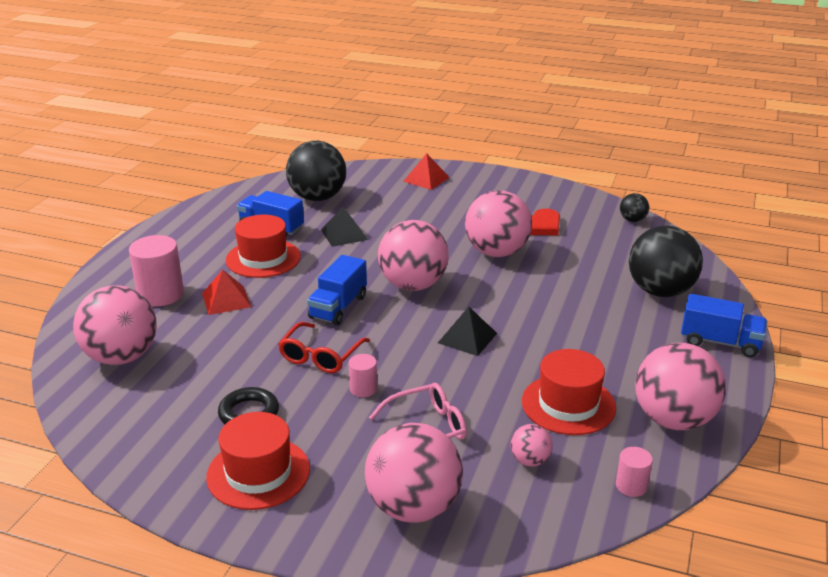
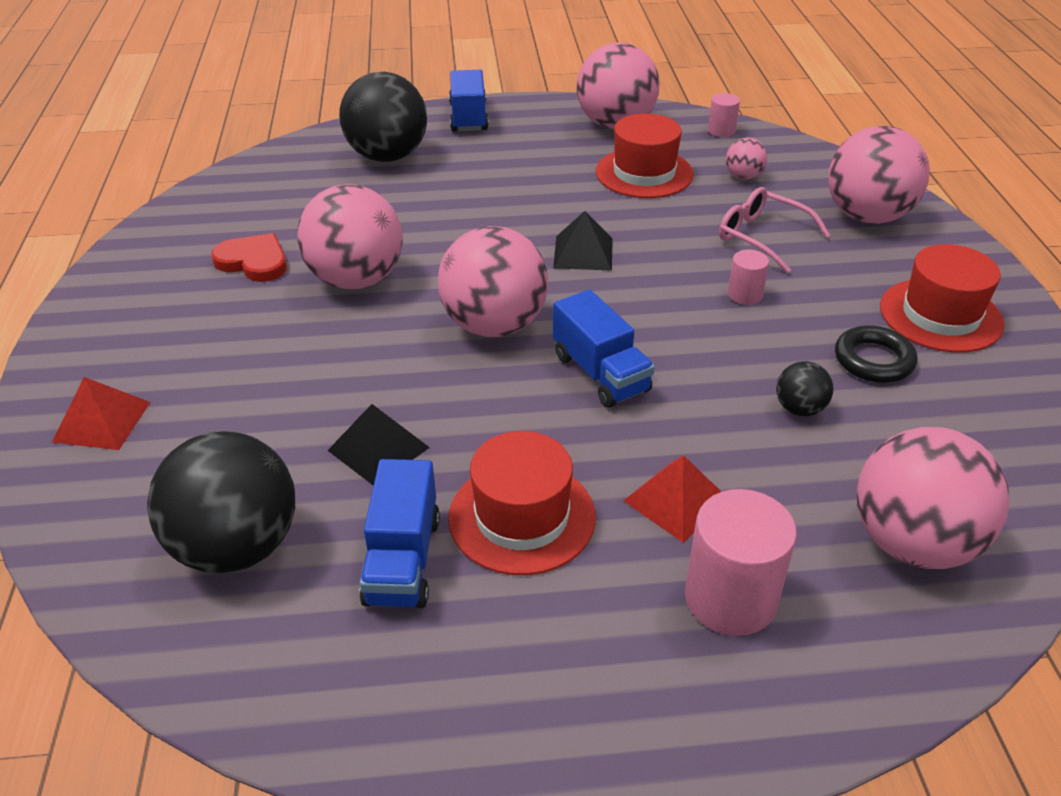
camera: 115 degrees left, 10 degrees up
(320, 356) = (720, 347): red glasses -> none
(338, 307) = (600, 373): blue truck -> blue truck turned 60 degrees clockwise
(632, 220) = (203, 196): black ball -> black ball (799, 409)

